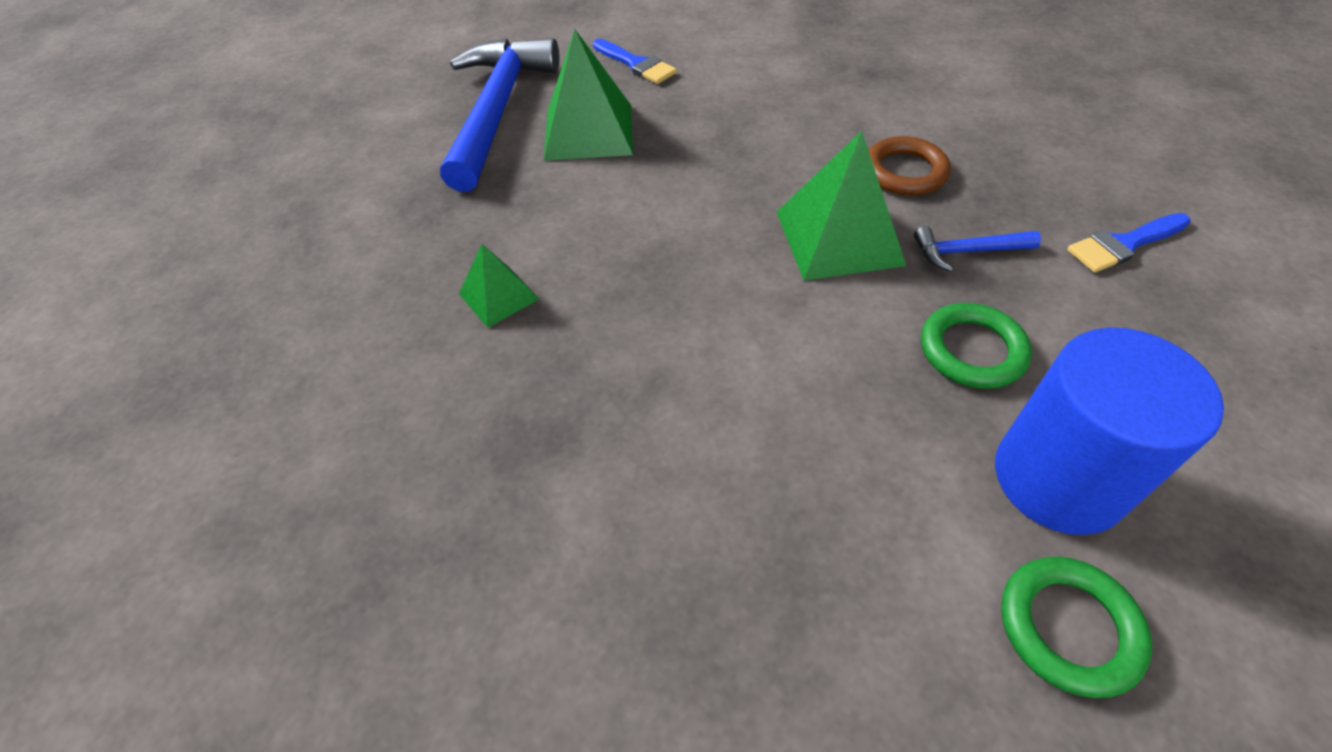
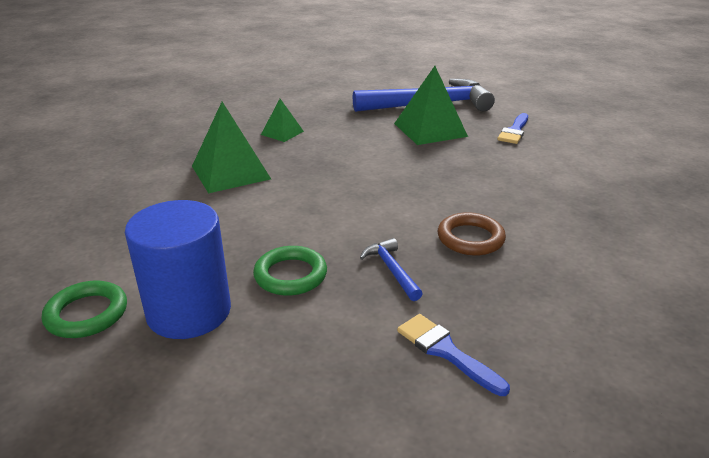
camera: 70 degrees right, 20 degrees down
(838, 237) = (378, 218): green pyramid -> green pyramid (231, 172)

